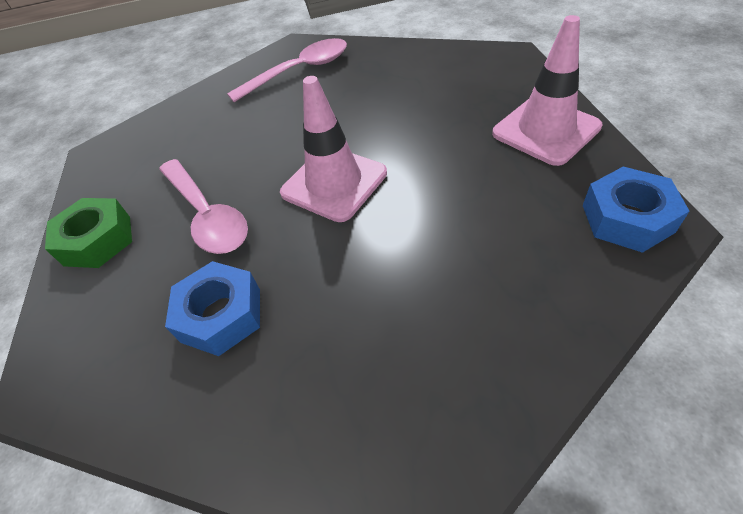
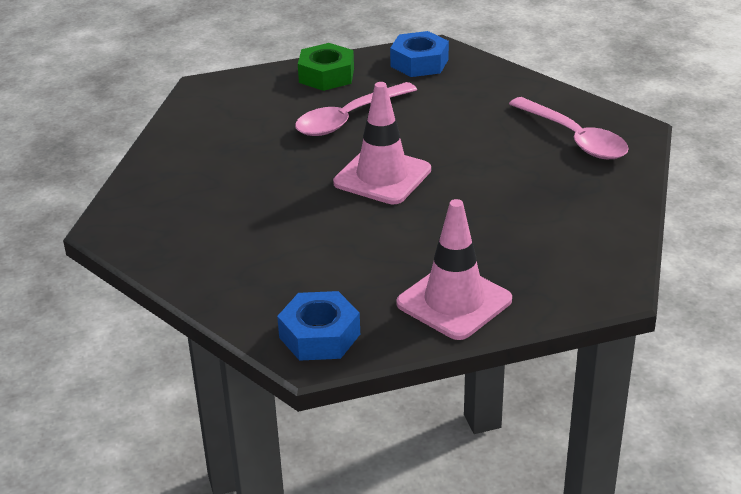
camera: 80 degrees right, 15 degrees down
(221, 315) = (248, 141): blue nut -> blue nut (419, 63)

